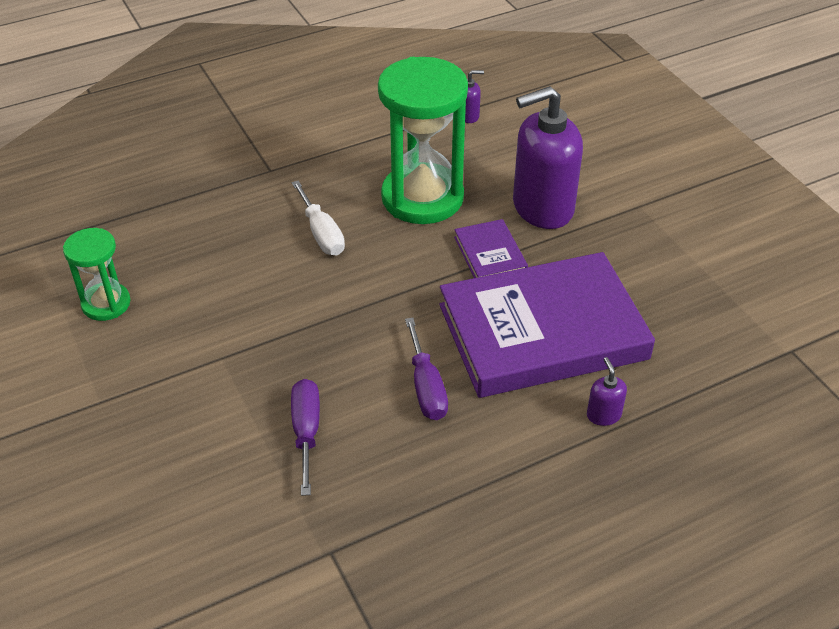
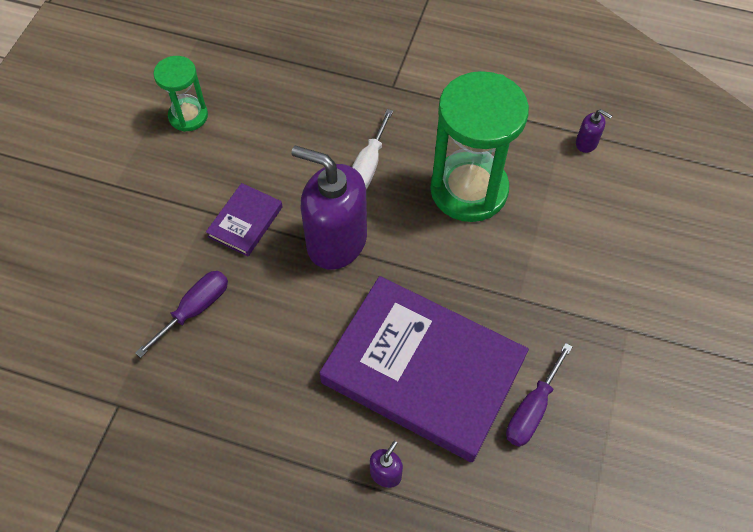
camera: 45 degrees right, 15 degrees up
(426, 387) = (298, 343): purple screwdriver -> purple screwdriver (532, 409)
(490, 255) = (460, 277): purple book -> purple book (245, 222)
(542, 208) = (547, 268): purple soap dispenser -> purple soap dispenser (336, 241)

